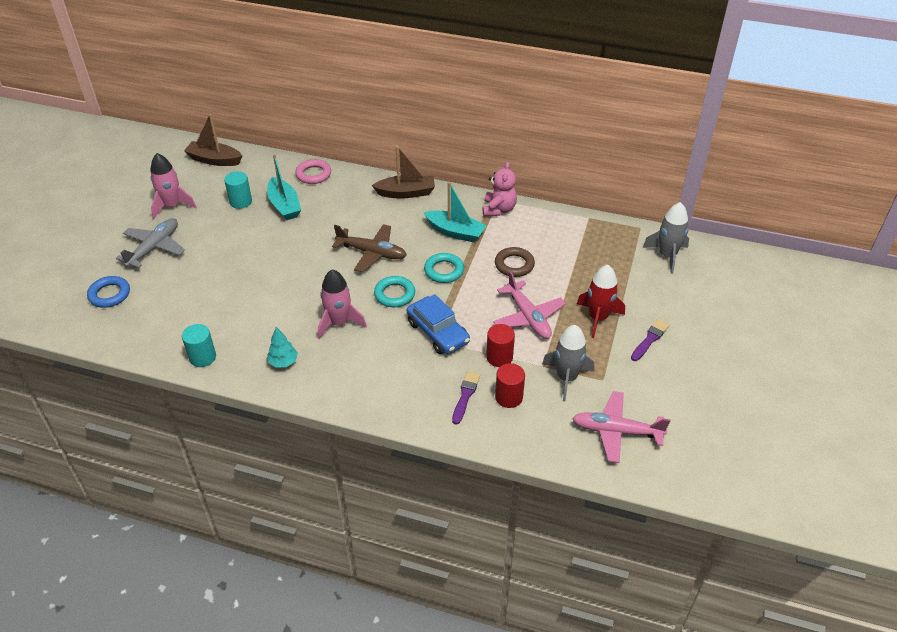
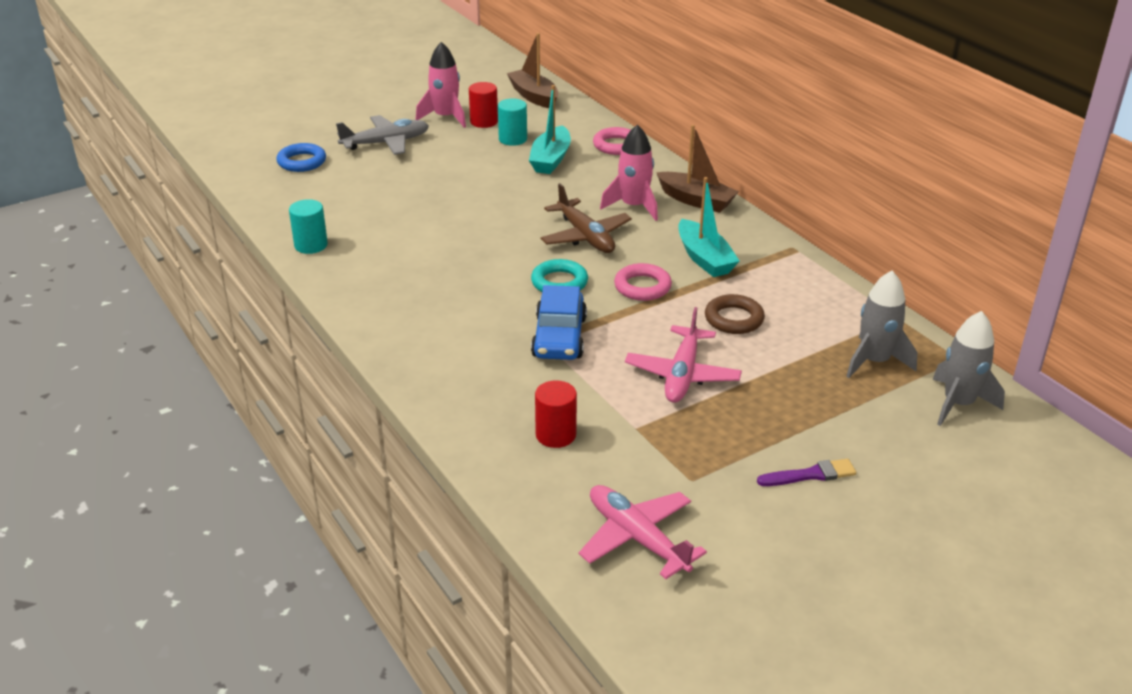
camera: 40 degrees right, 10 degrees down
(283, 362) = (374, 285): turquoise tree -> none
(339, 323) = (470, 279): pink rocket -> pink rocket (633, 206)
(444, 271) = (642, 287): turquoise ring -> pink ring
(465, 396) = (510, 407): purple brush -> none
(498, 209) = (787, 260): pink teddy bear -> none
(499, 357) = (596, 394): red cylinder -> red cylinder (484, 122)
(566, 378) = (648, 454): grey rocket -> grey rocket (874, 361)
(598, 318) = (769, 419): red rocket -> none

